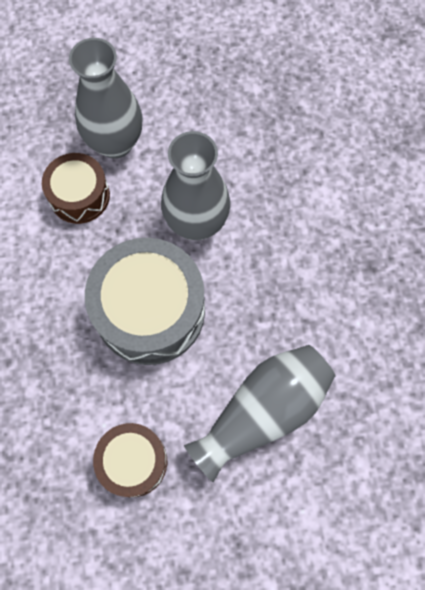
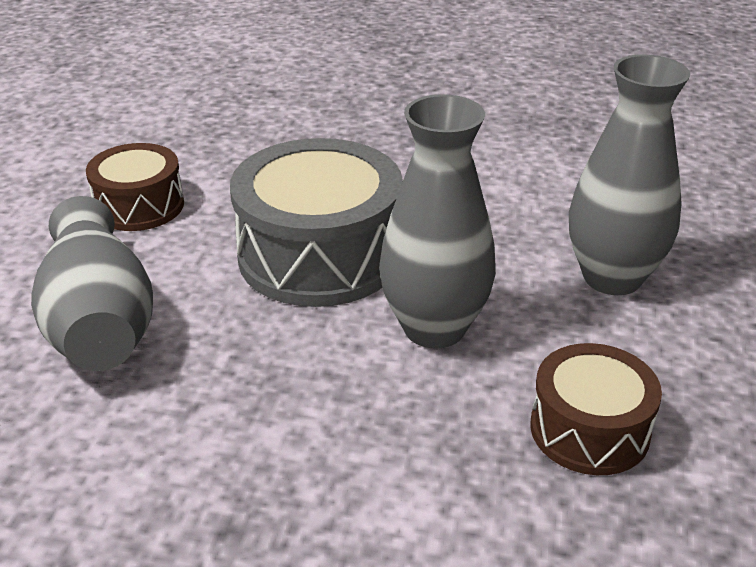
camera: 110 degrees right, 35 degrees down
(79, 195) = (530, 230): brown drum -> brown drum (589, 430)

